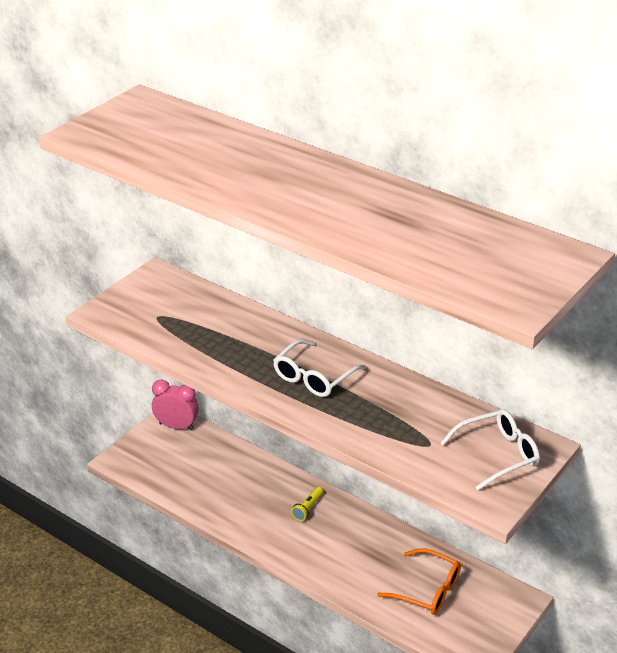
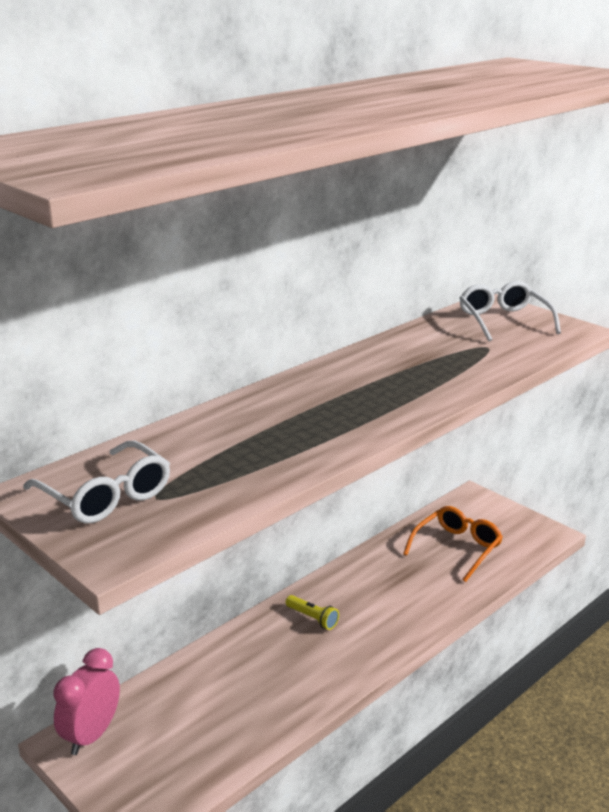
camera: 80 degrees left, 10 degrees down
(313, 378) = (355, 394): white glasses -> white glasses (106, 497)

